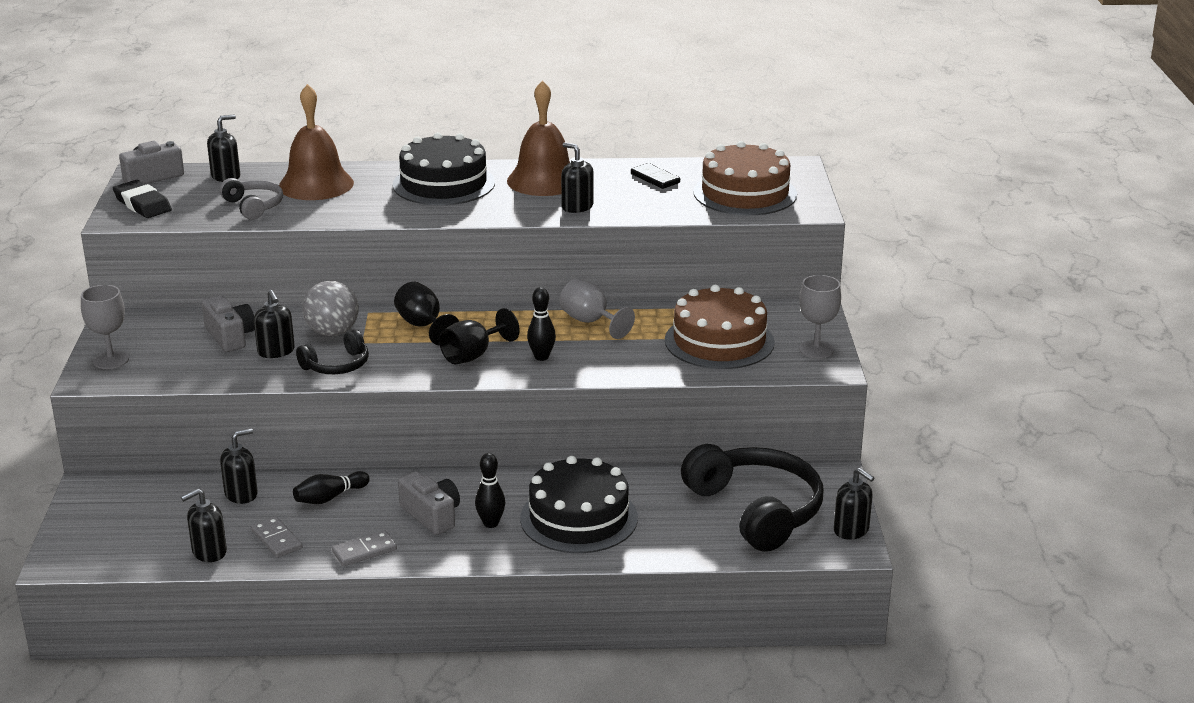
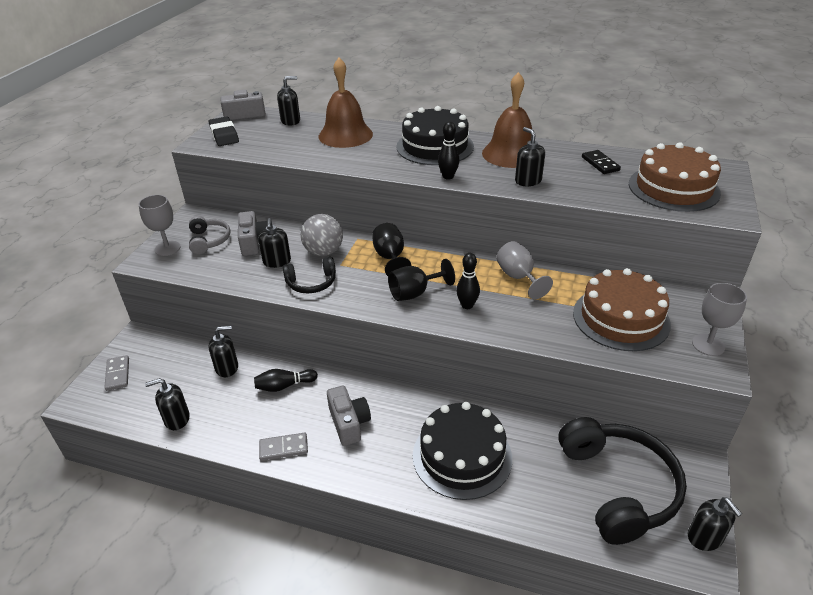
camera: 20 degrees right, 10 degrees up
(254, 206) = (293, 146): grey headphones -> grey headphones (209, 240)
(276, 539) = (228, 419): grey domino -> grey domino (117, 374)
(491, 523) = (390, 443): black bowling pin -> black bowling pin (448, 177)

